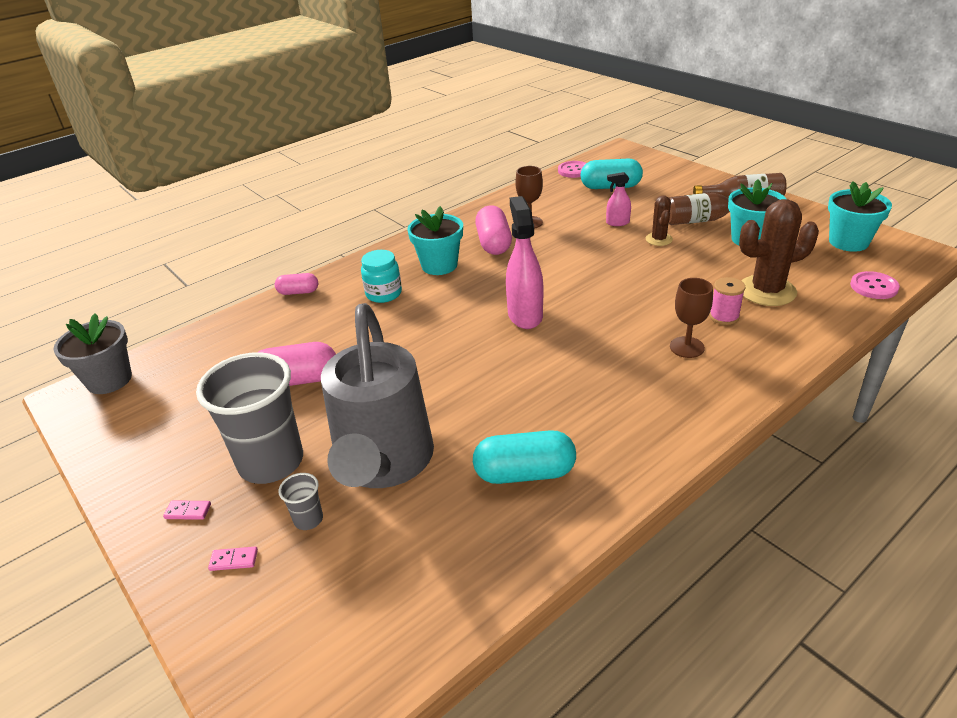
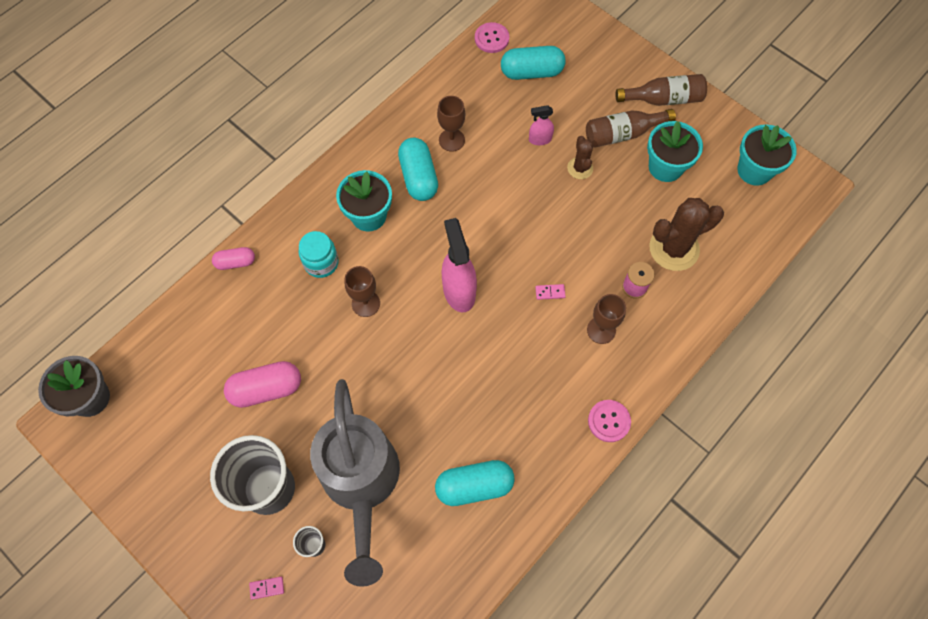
camera: 10 degrees left, 30 degrees up
(188, 511) = (216, 544): pink domino -> pink domino (550, 292)
(423, 321) = (366, 303): none -> brown goblet
(494, 243) = (418, 177): pink capsule -> turquoise capsule
(874, 287) = (766, 240): pink button -> pink button (609, 421)

